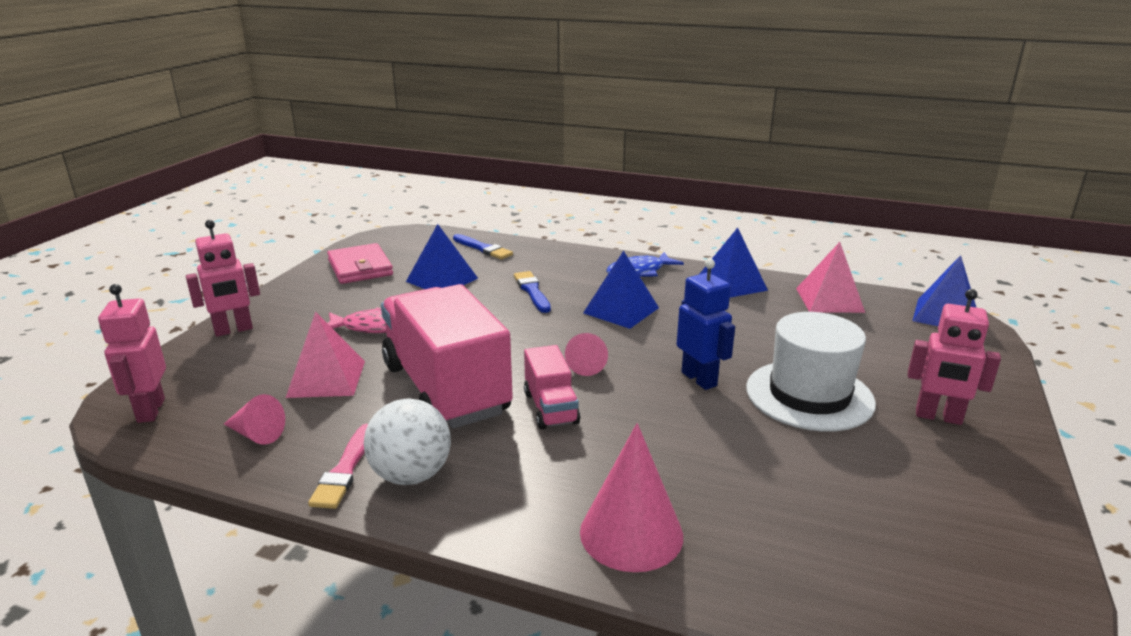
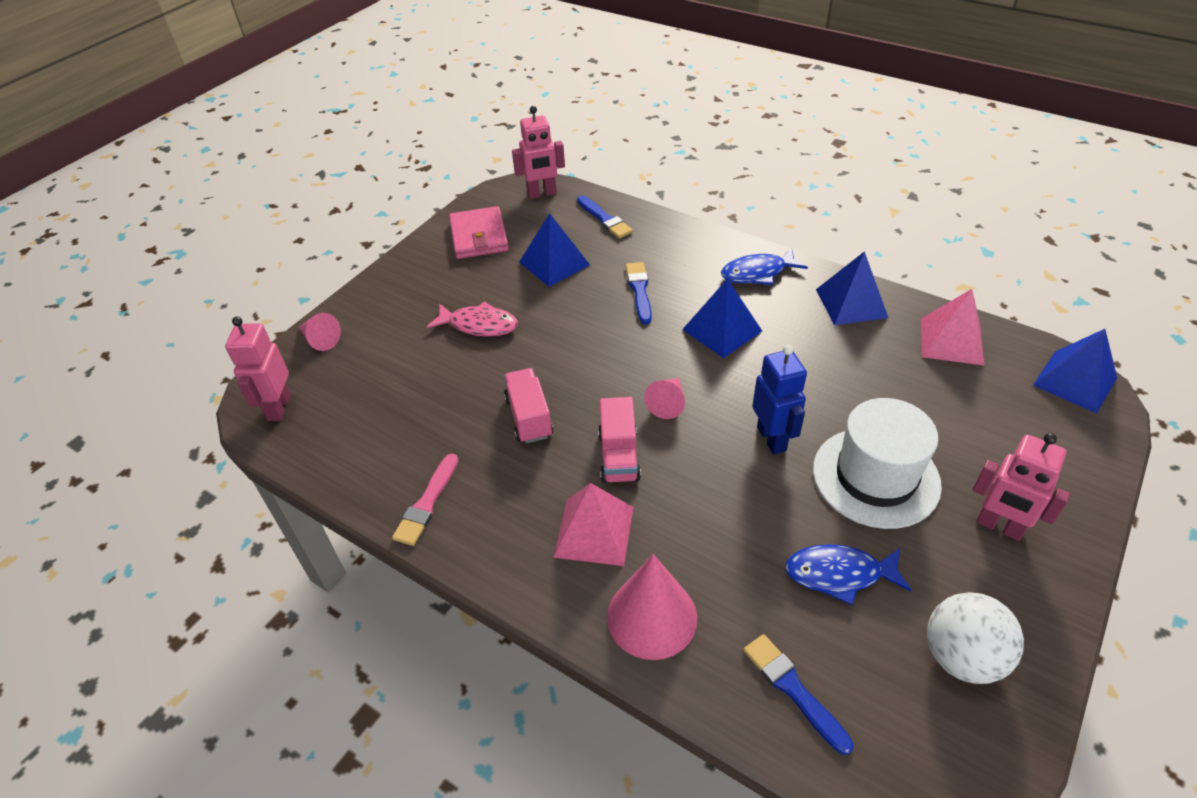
camera: 15 degrees right, 20 degrees up
(233, 330) = (354, 313): pink robot -> pink robot (542, 194)
(256, 434) = (360, 449): pink cone -> pink cone (320, 340)
(326, 379) = (427, 389): pink pyramid -> pink pyramid (594, 531)
(411, 475) = (480, 518): white ball -> white ball (961, 656)
(445, 389) = (529, 417): pink truck -> pink truck, size x0.47
(808, 573) = (793, 689): none -> blue brush
(810, 471) = (839, 574): none -> blue fish

